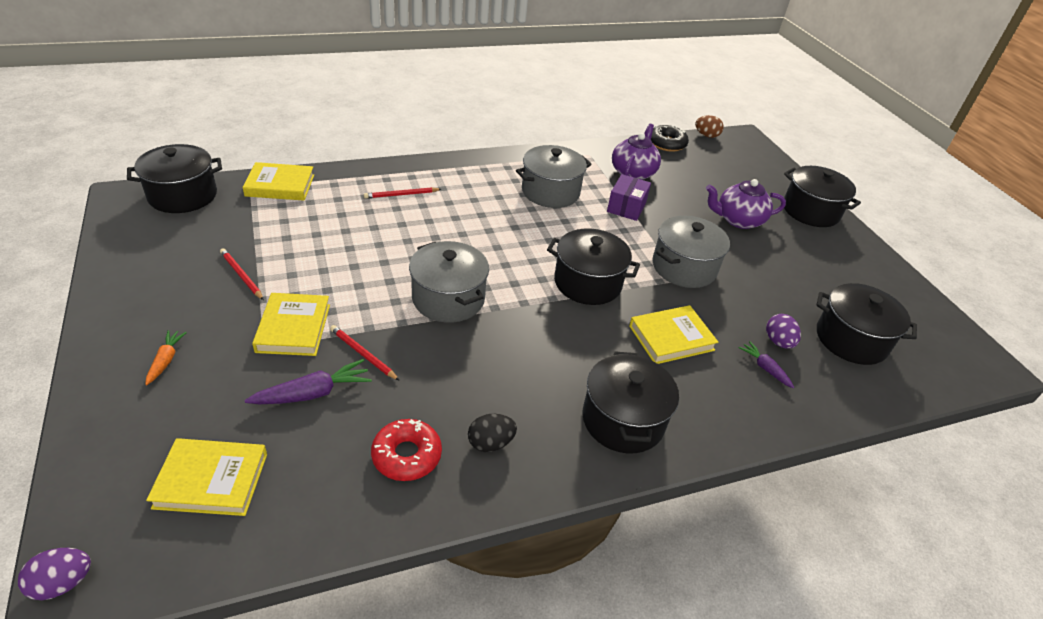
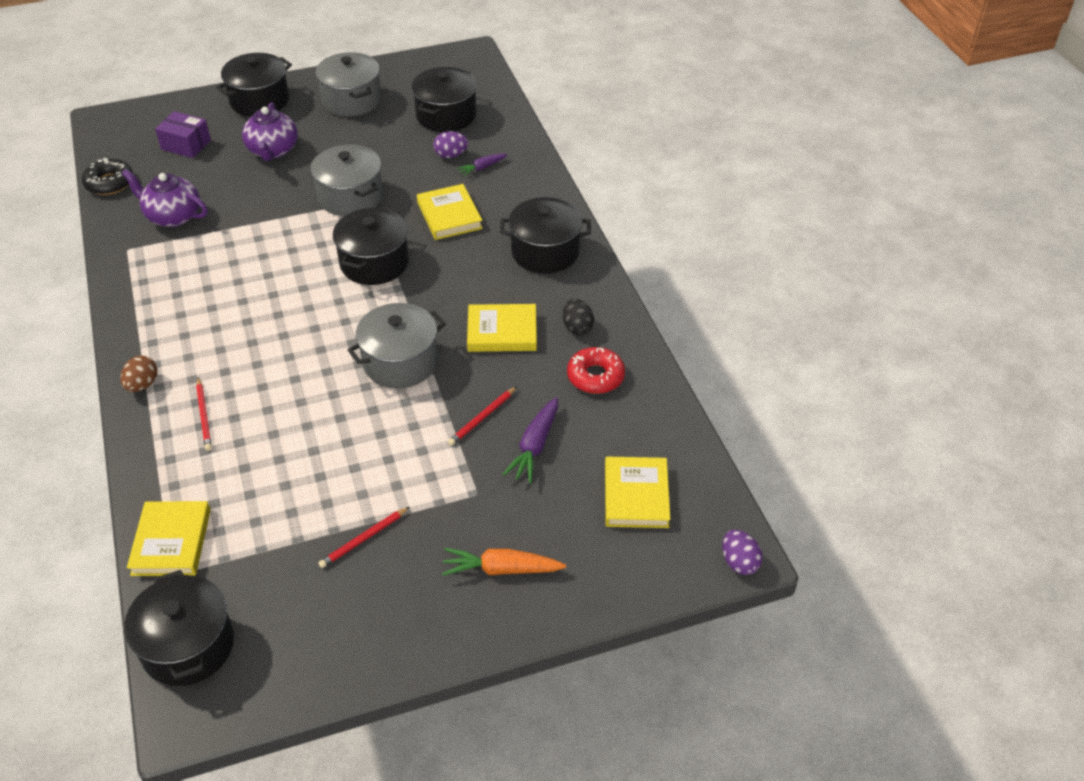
camera: 85 degrees left, 5 degrees up
(166, 360) = (501, 569): orange carrot -> orange carrot, size x1.61
(294, 328) = (448, 476): yellow book -> yellow book (502, 332)
(313, 393) = (534, 446): purple carrot -> purple carrot turned 135 degrees counterclockwise
(550, 192) = (208, 285): grey pot -> grey pot (351, 100)
(626, 207) = (244, 227): purple box -> purple box (186, 145)
(706, 135) = (95, 149): brown egg -> brown egg (142, 385)

